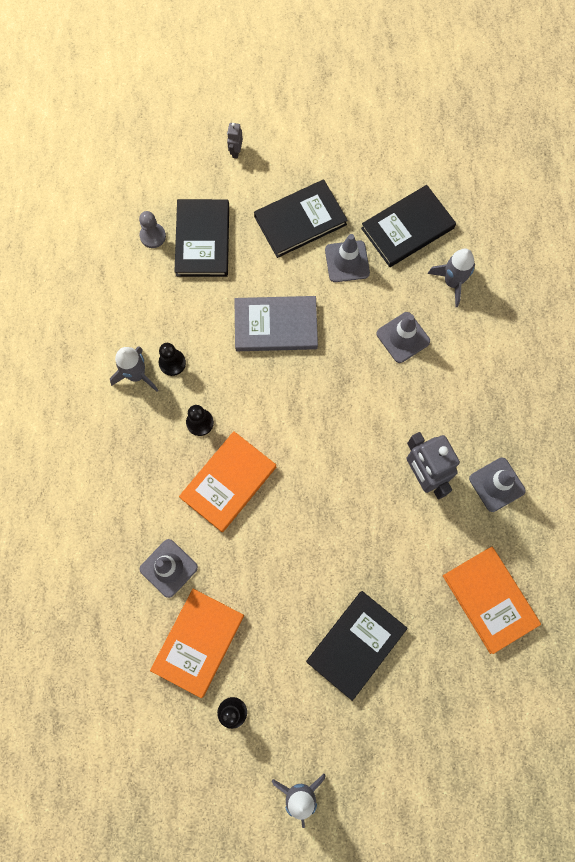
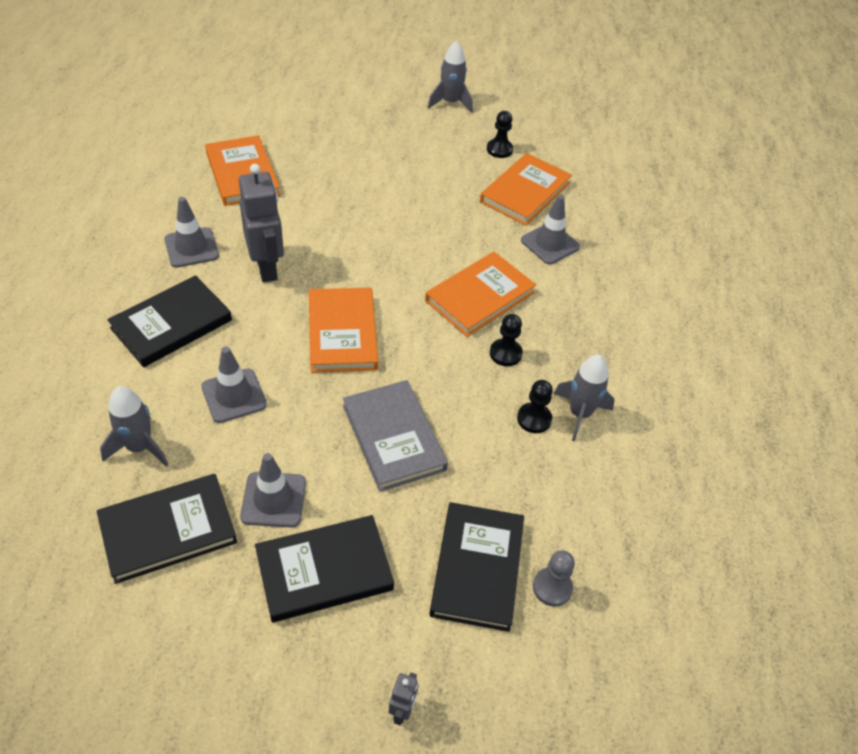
camera: 175 degrees left, 25 degrees down
(276, 325) = (393, 437): grey book -> grey book turned 60 degrees clockwise
(338, 415) = (342, 333): none -> orange book
(356, 644) = (379, 168): black book -> black book (171, 324)

